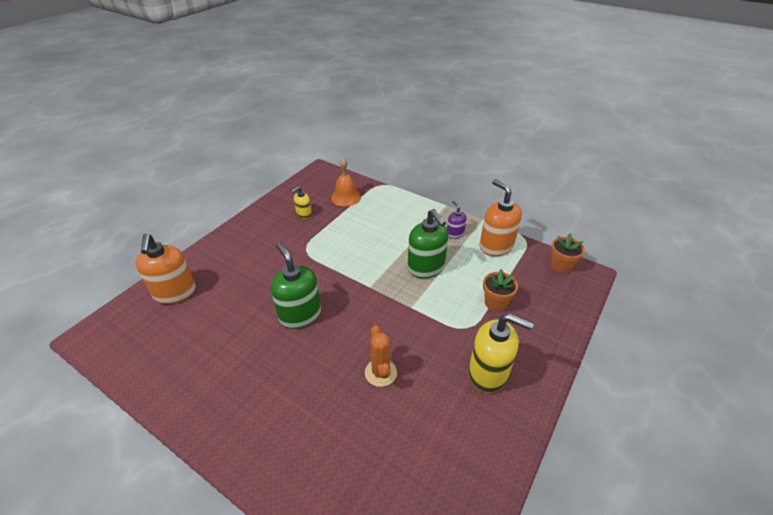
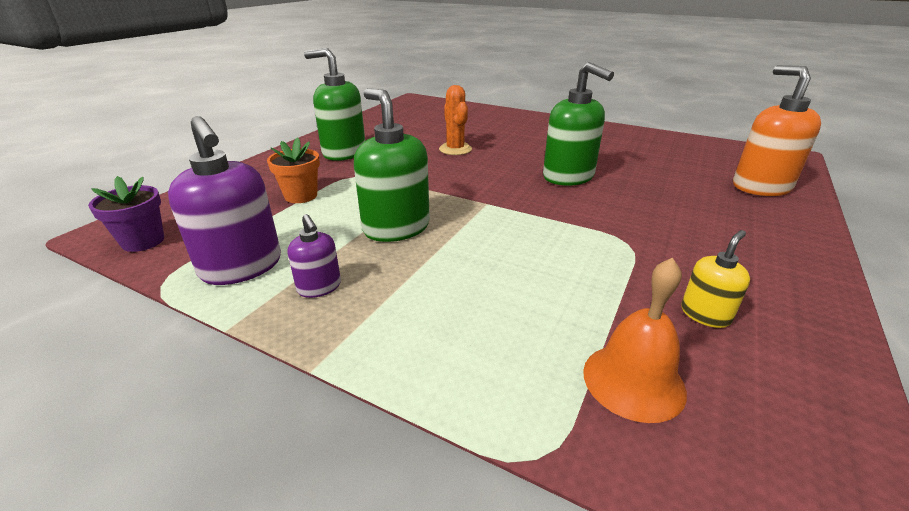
camera: 175 degrees right, 10 degrees down
(488, 373) = (344, 152): yellow soap dispenser -> green soap dispenser
(496, 246) = (241, 267): orange soap dispenser -> purple soap dispenser
(561, 266) = (143, 241): orange flower pot -> purple flower pot

